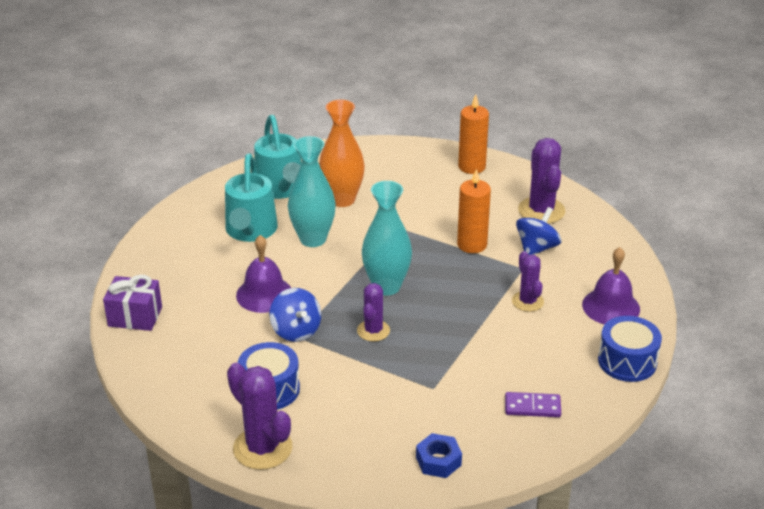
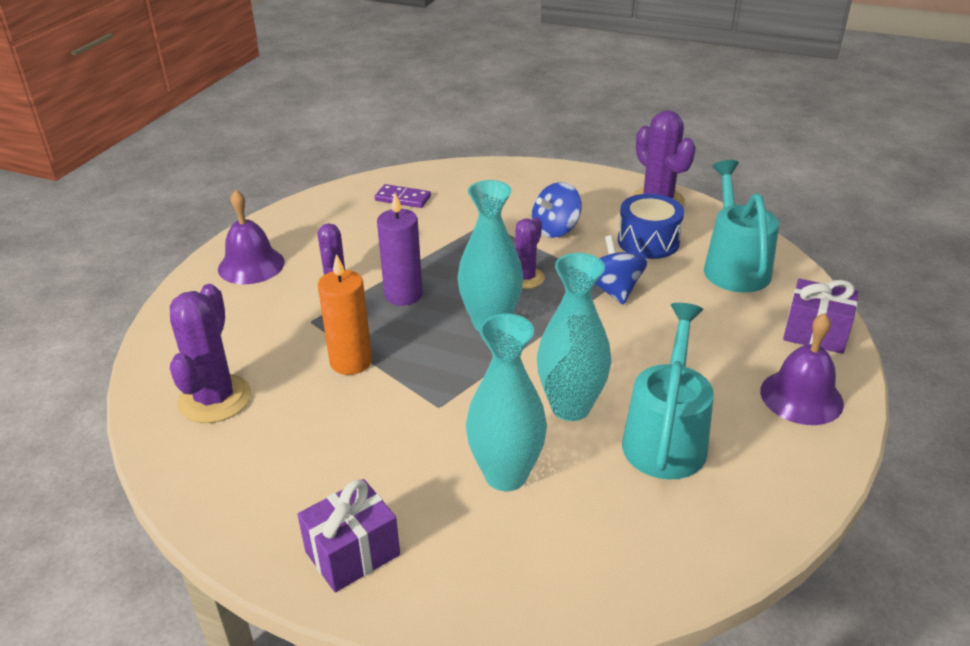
camera: 165 degrees left, 0 degrees up
(264, 294) = (649, 337): purple bell -> purple bell (801, 397)
(281, 189) = (607, 519): turquoise watering can -> turquoise watering can (733, 266)
(342, 199) = (506, 475): orange vase -> turquoise vase
(407, 159) = (352, 553): none -> purple gift
(438, 461) = (506, 177): blue nut -> none
(466, 299) = (403, 295): none -> purple candle
(472, 167) = (251, 509): orange candle -> none
(537, 248) = (271, 343): blue spinning top -> blue spinning top (555, 229)
(627, 361) = (286, 218): blue drum -> none

